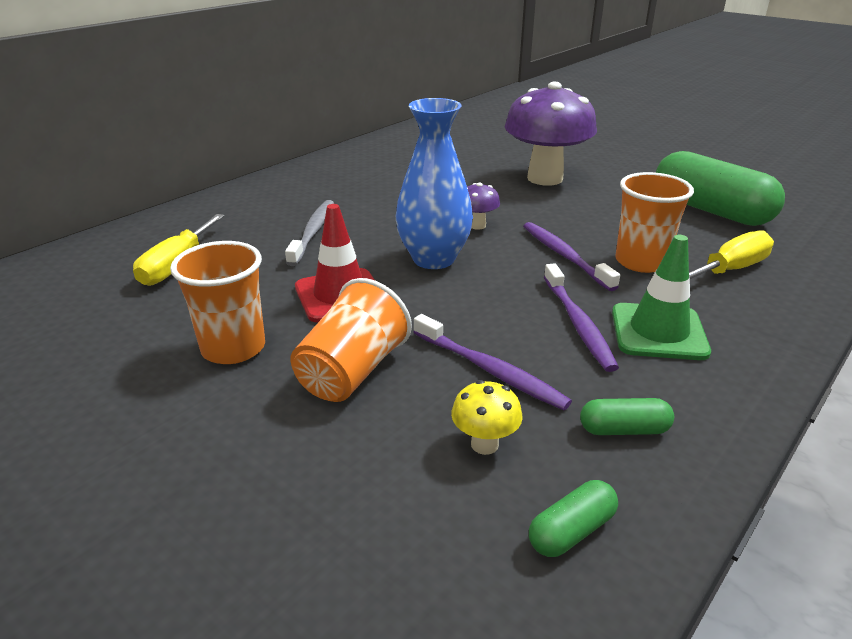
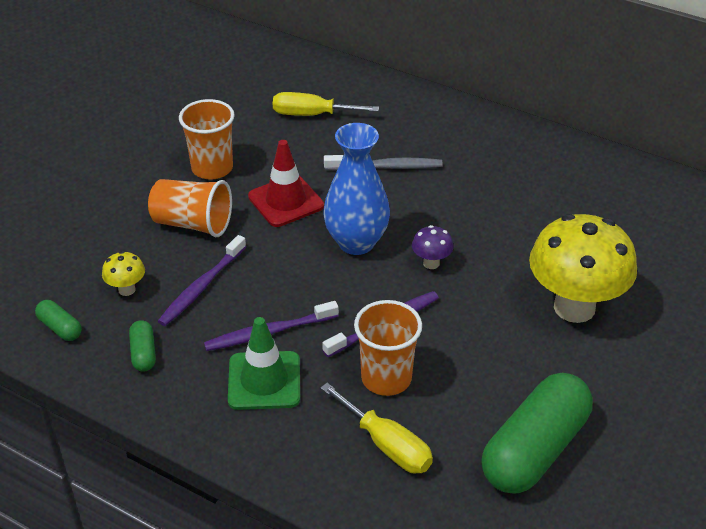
camera: 80 degrees right, 10 degrees up
(545, 178) = (574, 307): purple mushroom -> yellow mushroom

